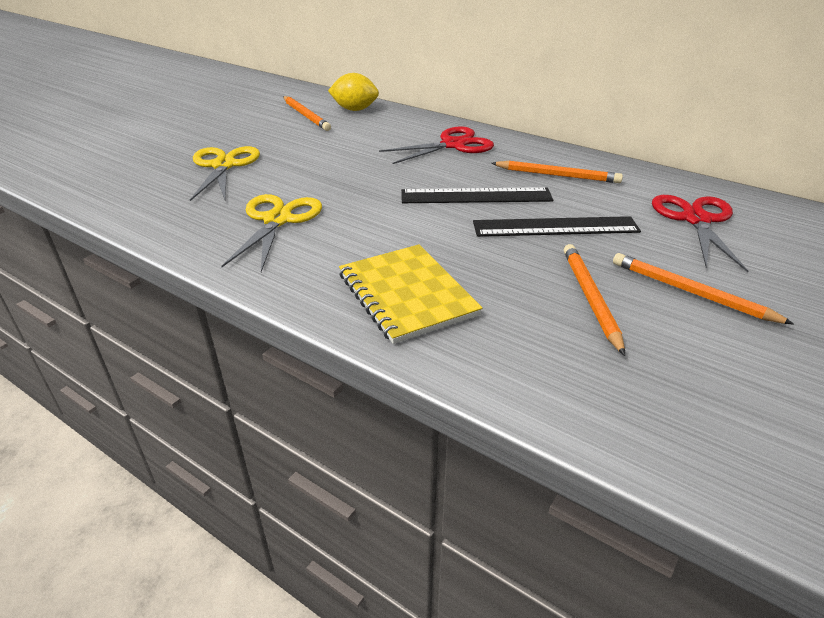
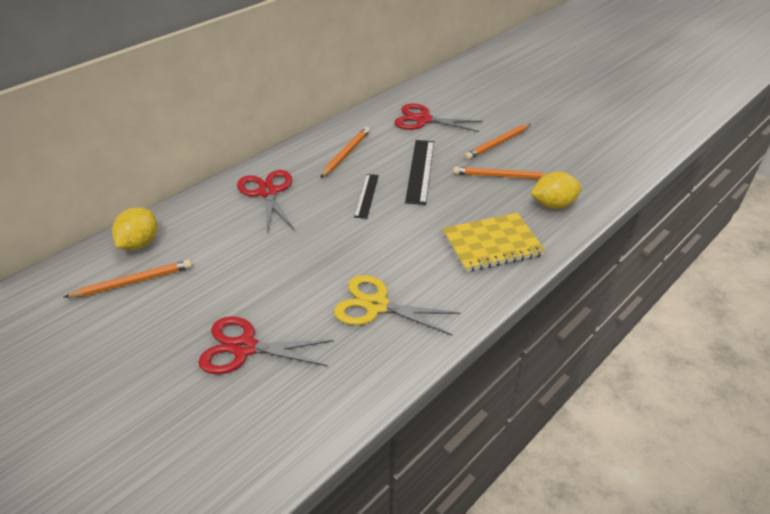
camera: 80 degrees left, 5 degrees up
(224, 165) = (244, 348): yellow scissors -> red scissors
(476, 196) = (367, 195): black ruler -> black ruler, size x0.63
(538, 358) = (553, 205): none -> yellow lemon

